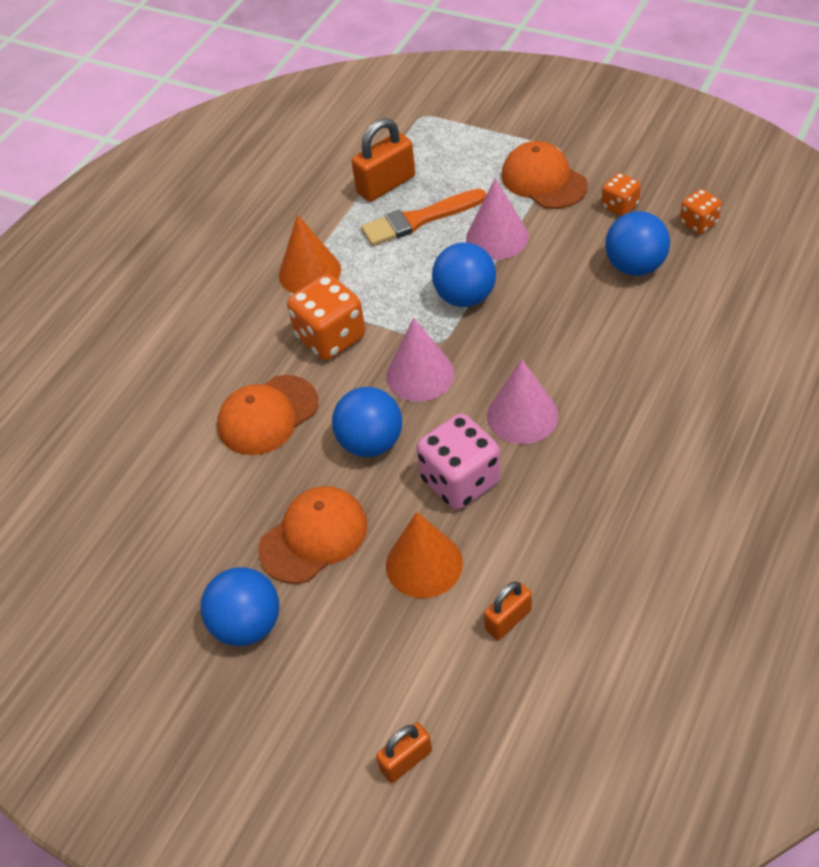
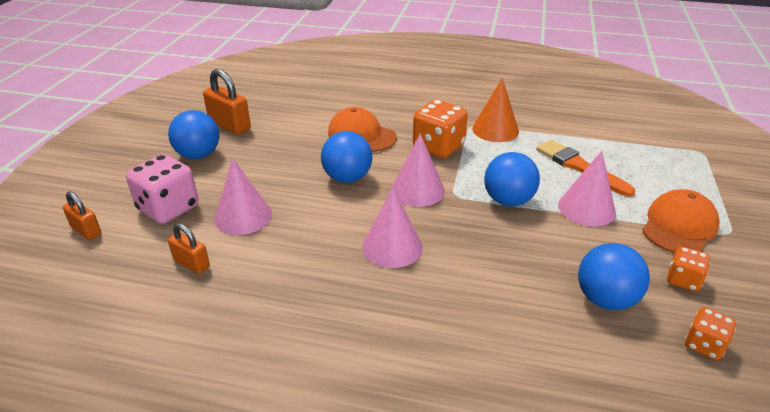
camera: 70 degrees right, 15 degrees down
(314, 537) = (265, 168): orange cap -> none
(386, 185) = (606, 147): orange padlock -> orange padlock (229, 125)
(424, 564) = (243, 216): orange cone -> pink cone
(460, 481) = (319, 223): pink dice -> pink dice (168, 209)

